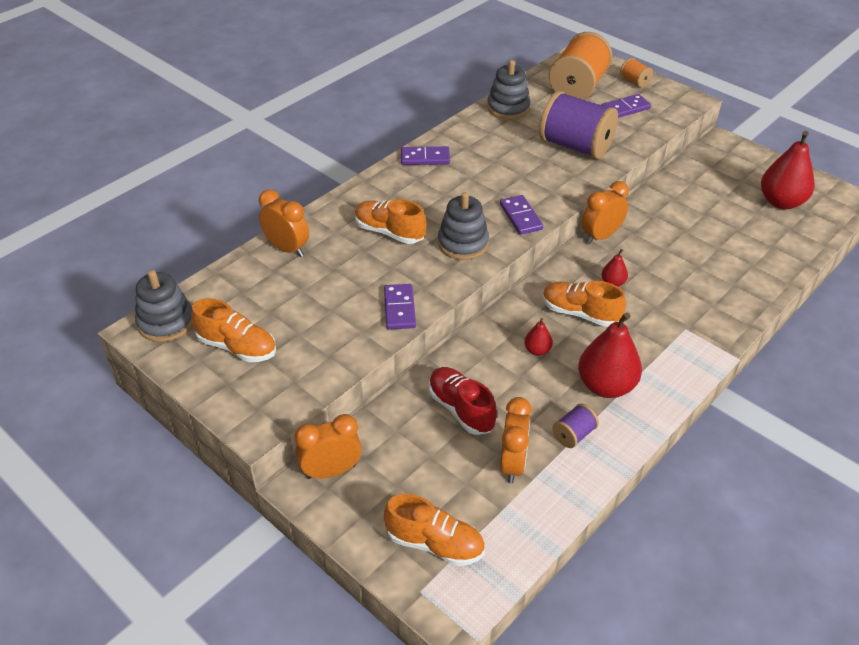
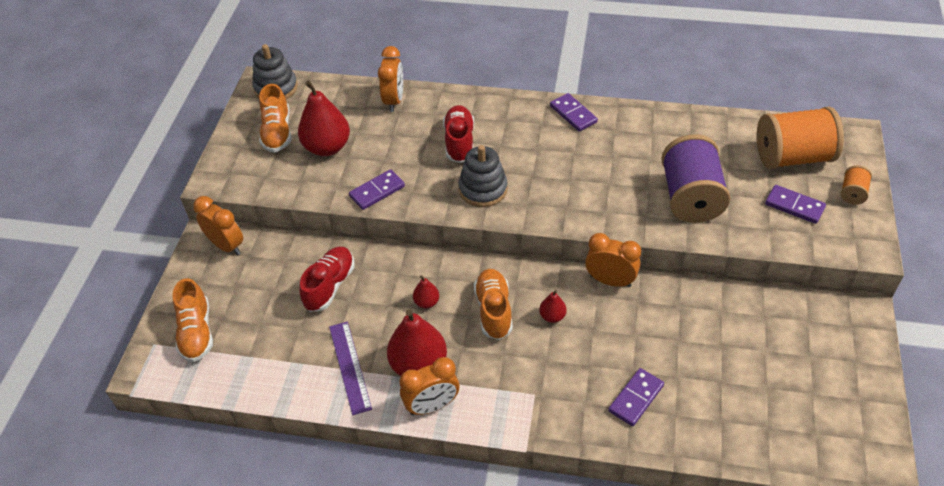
camera: 60 degrees right, 5 degrees up
(389, 232) = (459, 142): orange shoe -> red shoe
(508, 108) = (702, 128): grey stacking toy -> none
(512, 464) = (295, 342): orange clock -> orange clock (432, 406)
(520, 217) = (549, 208): purple domino -> purple domino (636, 398)
(573, 434) = (349, 367): purple spool -> purple ruler
(781, 202) = (807, 404): red pear -> red pear (327, 147)

